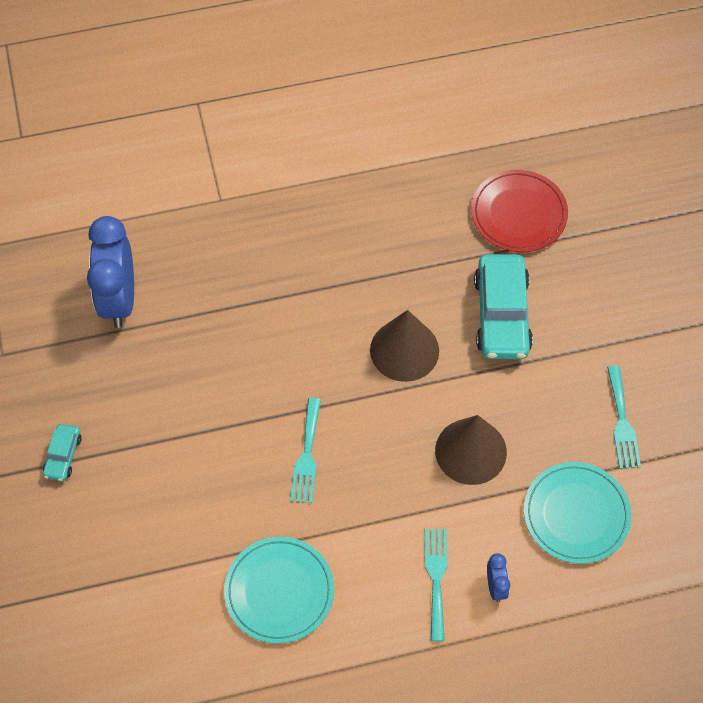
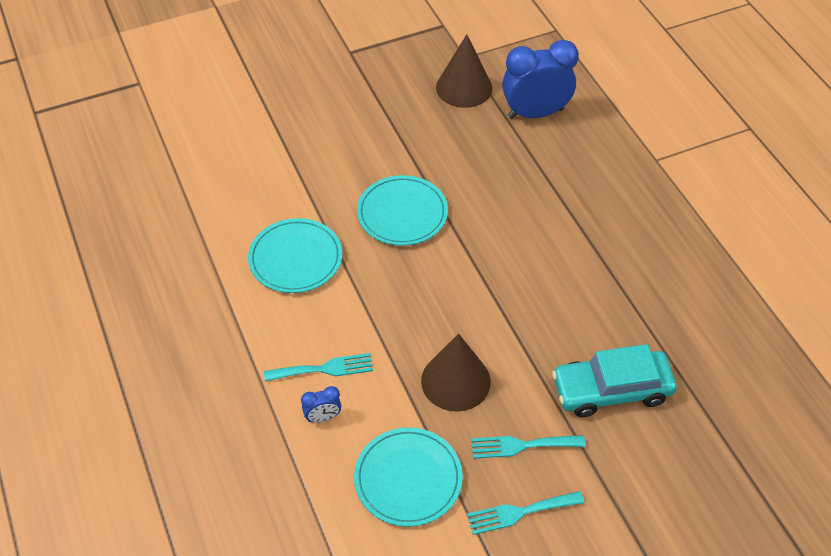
camera: 80 degrees right, 10 degrees down
(63, 456) = (388, 107): turquoise car -> none
(237, 466) = (402, 213): none -> turquoise plate
(307, 455) = (423, 258): turquoise fork -> turquoise fork (522, 445)
(404, 350) = (547, 315): brown cone -> brown cone (464, 87)
(518, 214) = (735, 392): red plate -> none

